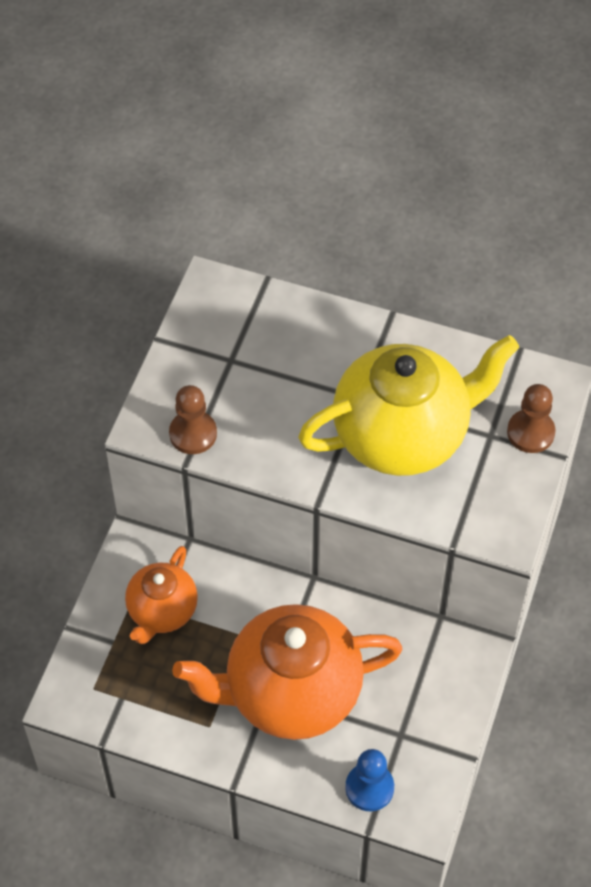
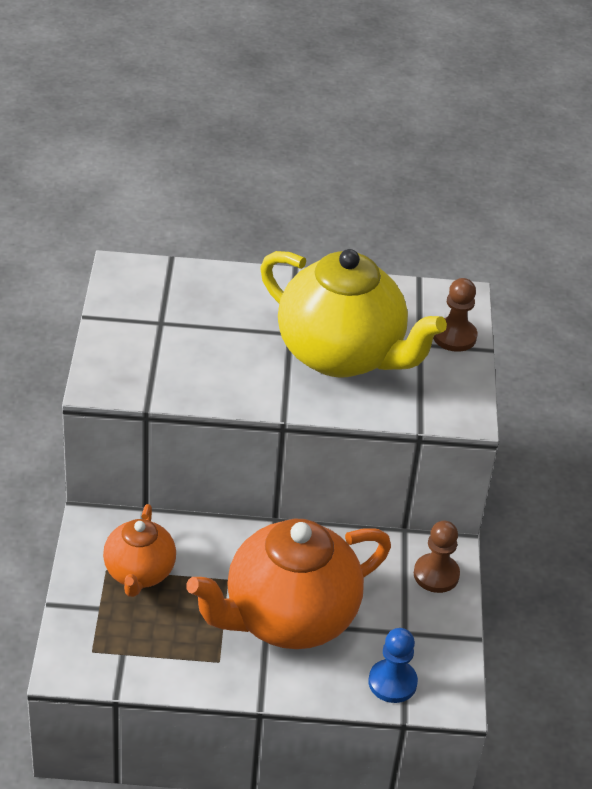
camera: 20 degrees left, 15 degrees down
(193, 434) = (146, 383): brown pawn -> brown pawn (436, 574)
(403, 435) = (342, 355): yellow teapot -> yellow teapot turned 75 degrees clockwise

